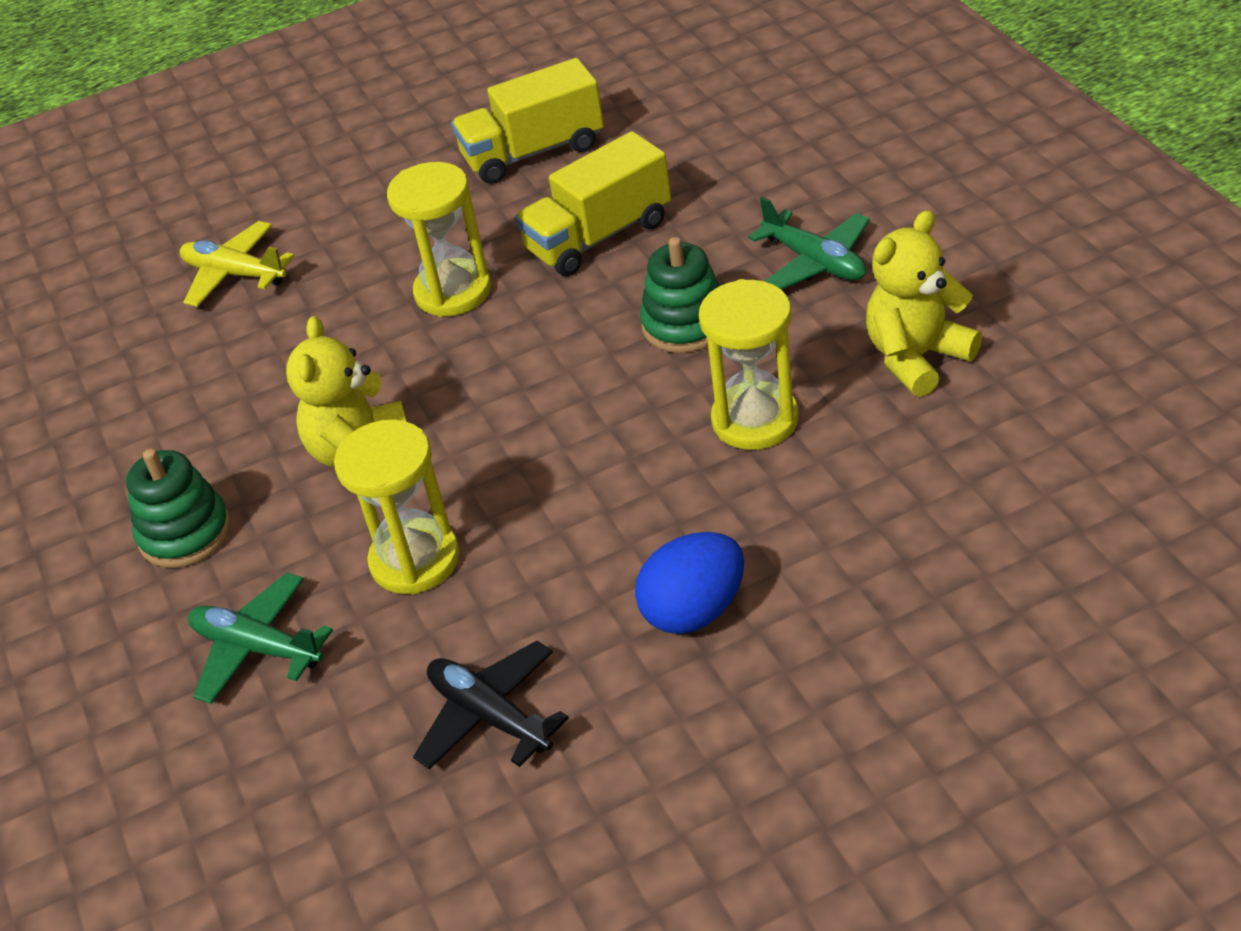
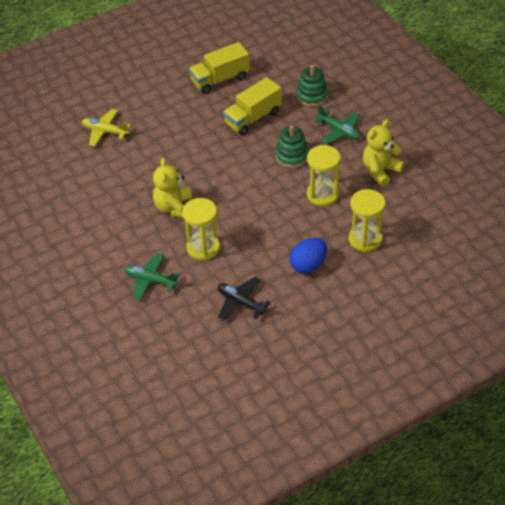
camera: 10 degrees left, 5 degrees up
(185, 533) = (111, 238): green stacking toy -> green stacking toy (312, 96)
(453, 292) = (197, 141): yellow hourglass -> yellow hourglass (365, 239)

